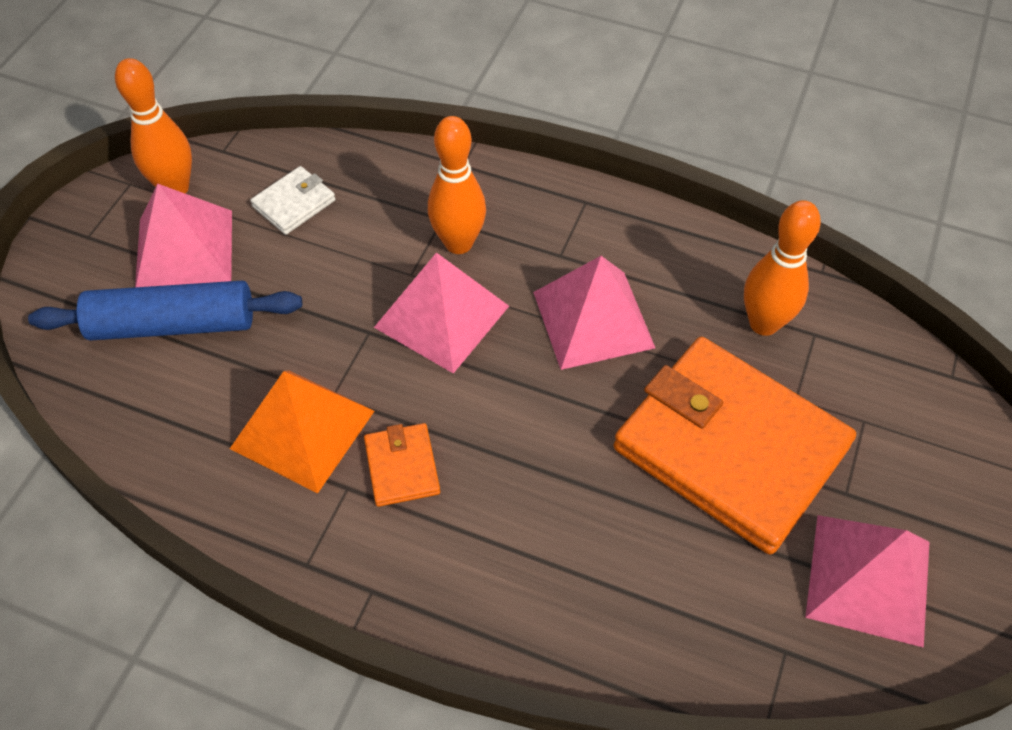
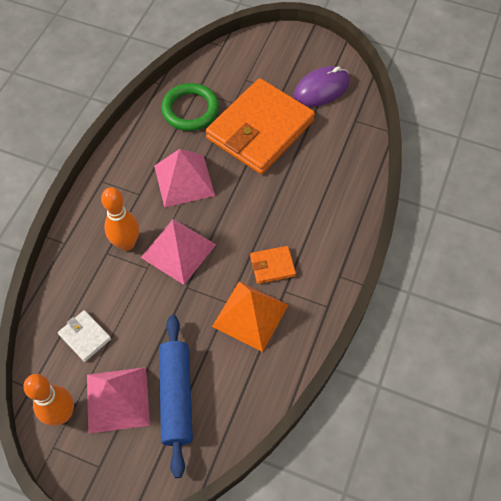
camera: 90 degrees left, 5 degrees up
(763, 323) = (190, 110): orange bowling pin -> green ring
(868, 578) = (321, 89): pink pyramid -> purple mouse

